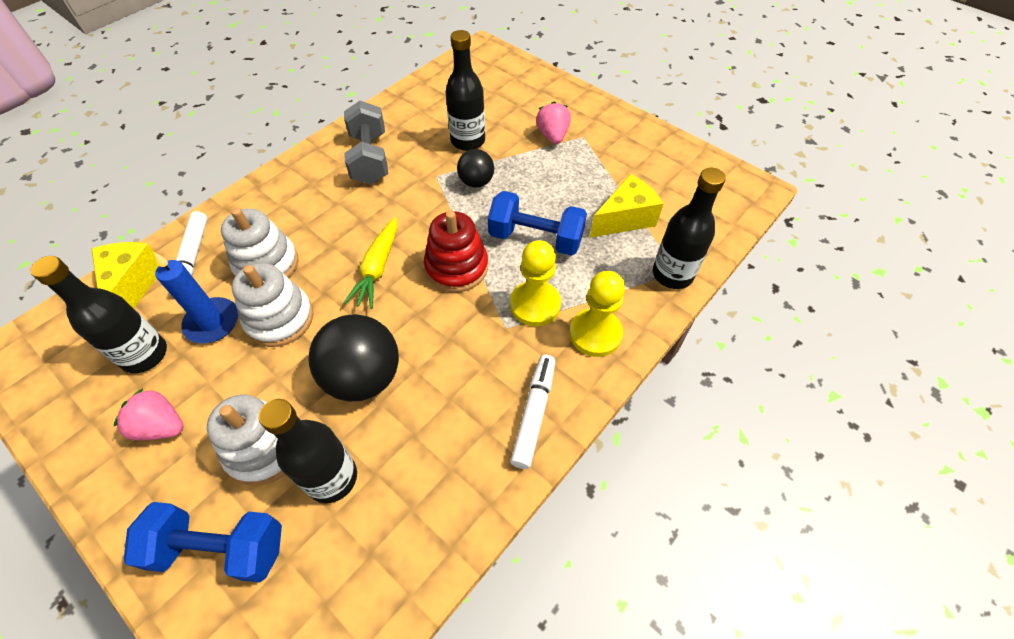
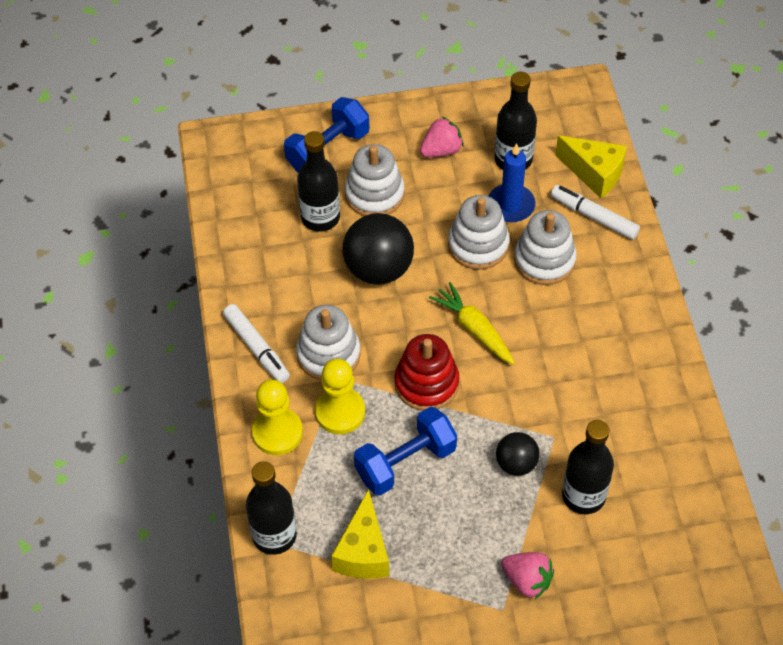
camera: 130 degrees right, 0 degrees up
(370, 158) = (624, 396): grey dumbbell -> none
(489, 351) = (328, 354): none -> white stacking toy

